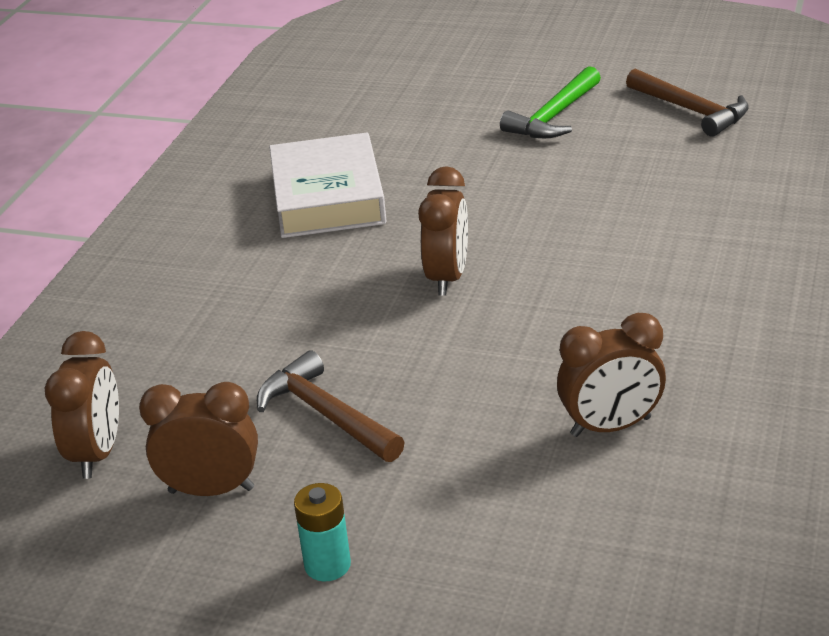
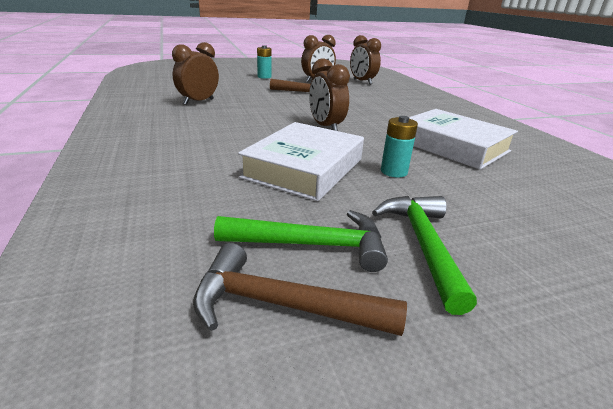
camera: 140 degrees right, 5 degrees down
(472, 179) = (394, 172): none -> turquoise battery
(569, 207) = (304, 168): none -> white book
(640, 135) = (311, 245): none -> green hammer

